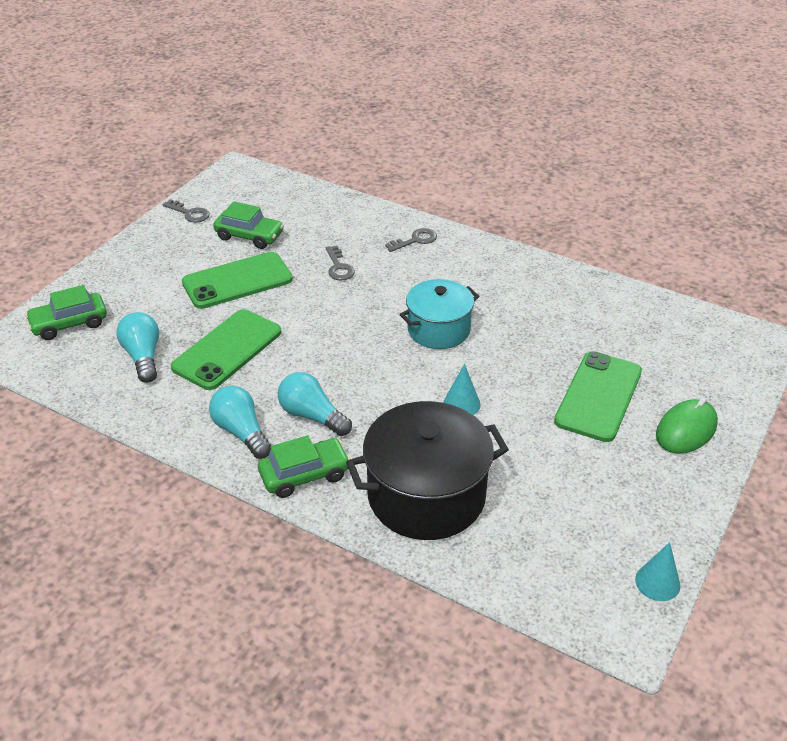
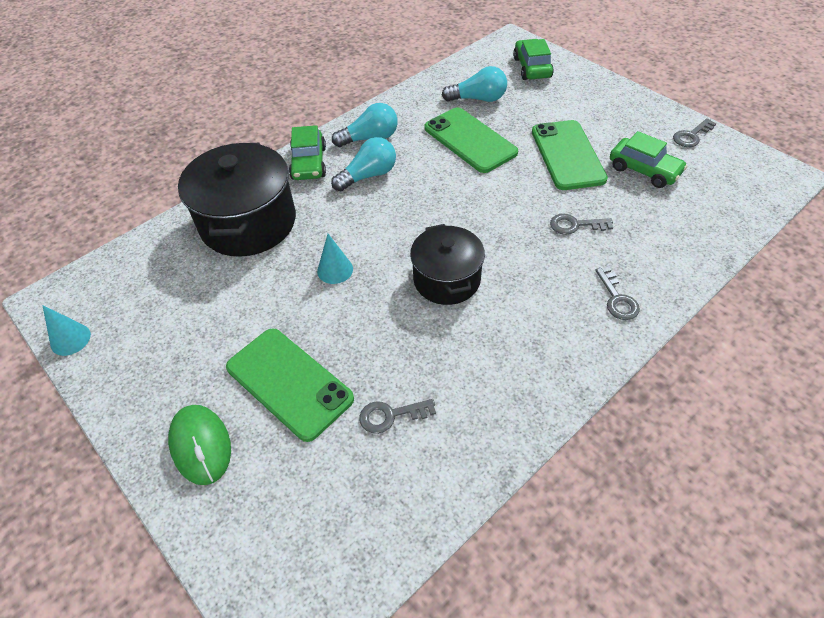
camera: 110 degrees right, 10 degrees up
(249, 236) = (644, 170): green car -> green car turned 90 degrees counterclockwise
(438, 329) = (447, 280): turquoise pot -> black pot
(589, 332) = (391, 415): none -> grey key

